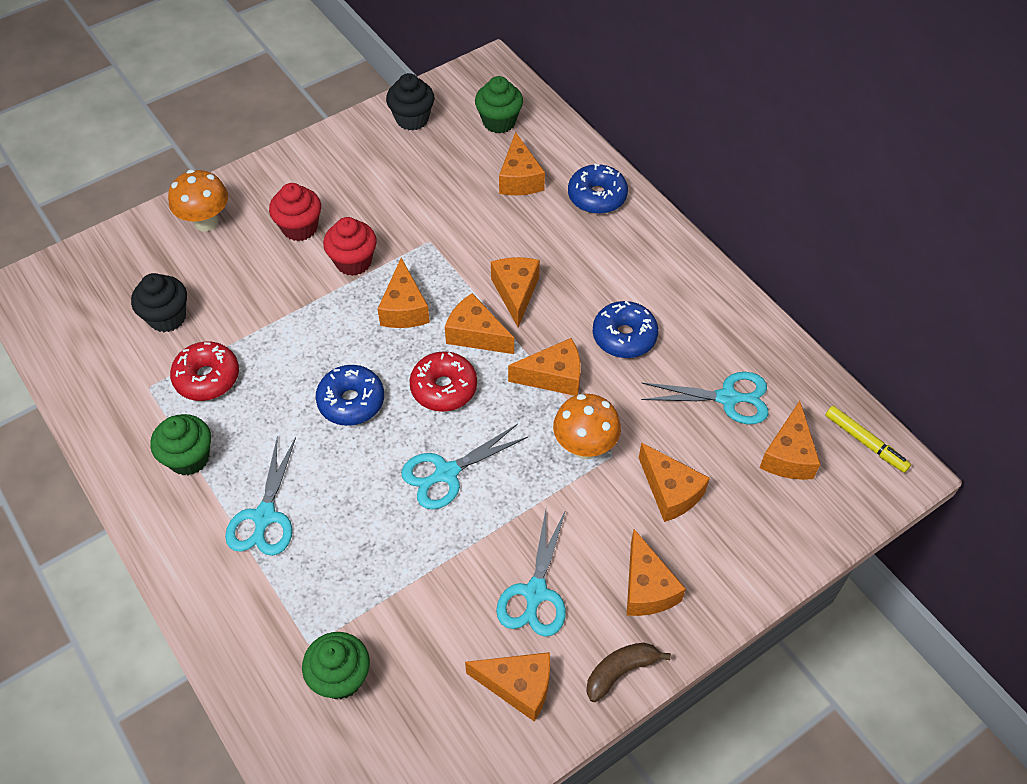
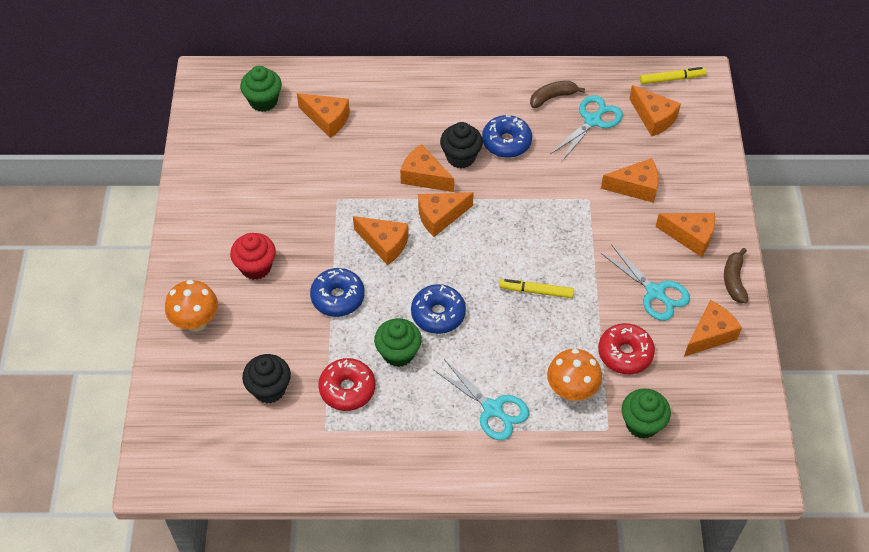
camera: 55 degrees left, 0 degrees up
(189, 458) = (409, 432): green cupcake -> green cupcake (398, 353)
(353, 262) = (317, 251): red cupcake -> none
(412, 119) = (212, 147): black cupcake -> black cupcake (461, 157)
(444, 388) = (469, 257): red donut -> red donut (625, 353)
(446, 473) = (536, 291): turquoise scissors -> yellow marker
(553, 377) = (507, 195): orange cheese -> none
(584, 447) = (572, 210): orange mushroom -> orange mushroom (571, 391)
(597, 196) = (381, 88): blue donut -> blue donut (338, 297)
(725, 343) = (552, 97): none -> brown banana

